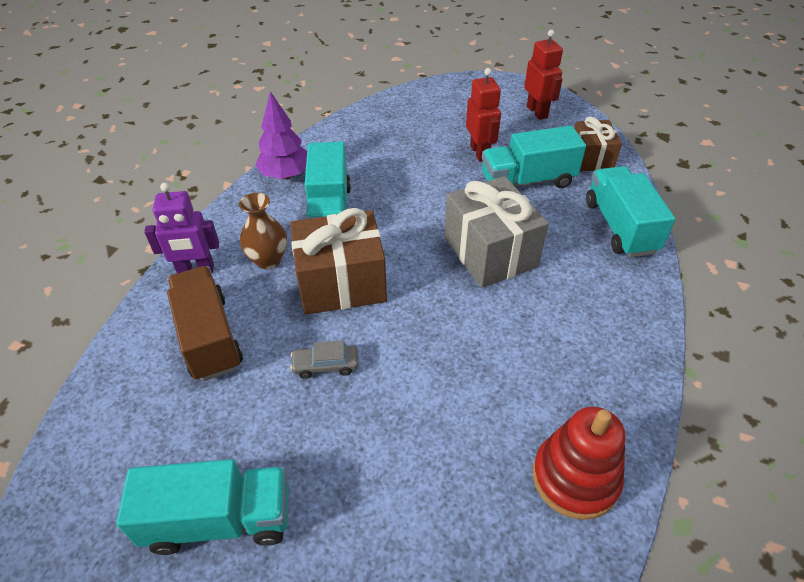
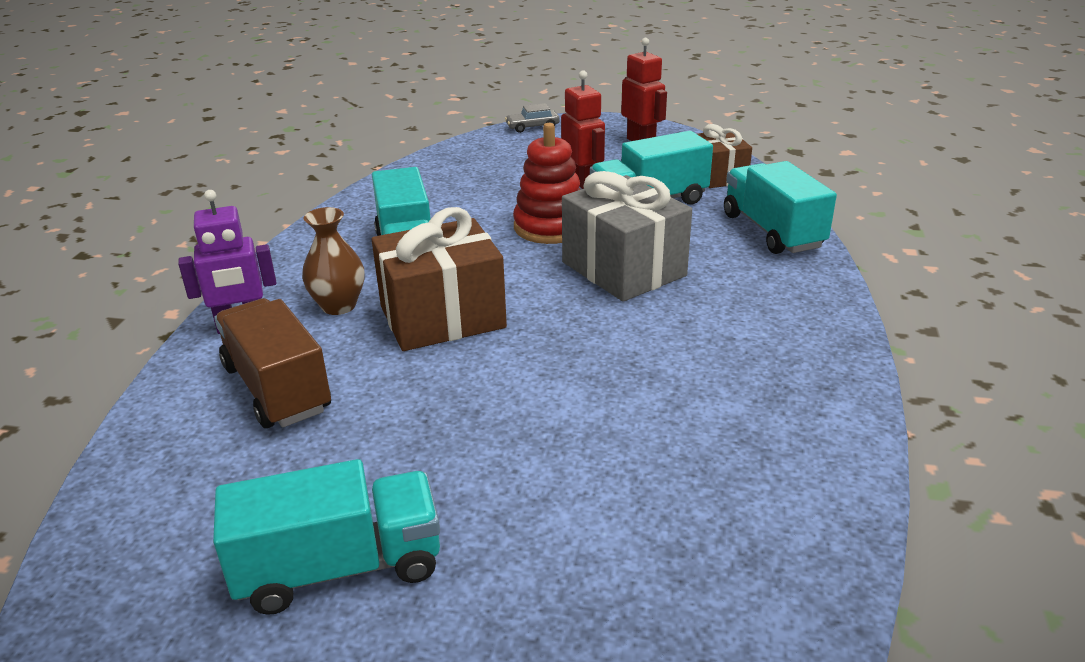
camera: 10 degrees left, 15 degrees down
(285, 175) = (340, 225): purple tree -> none
(325, 365) = (444, 396): grey car -> grey car (532, 127)
(575, 478) = (795, 461): red stacking toy -> red stacking toy (550, 227)

